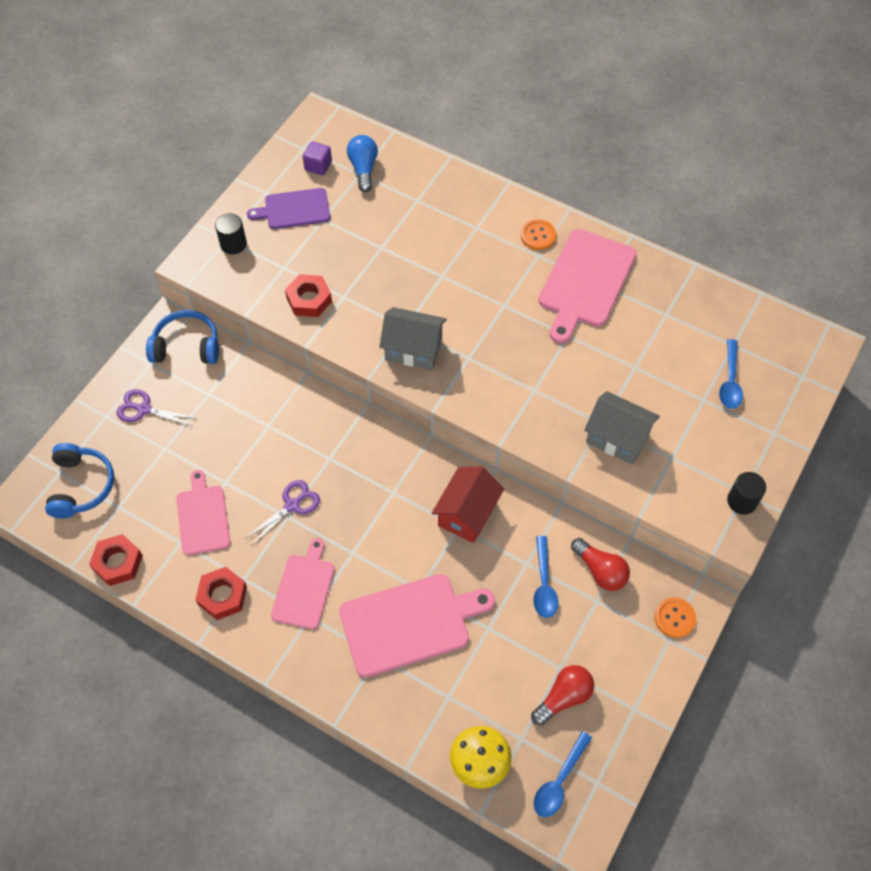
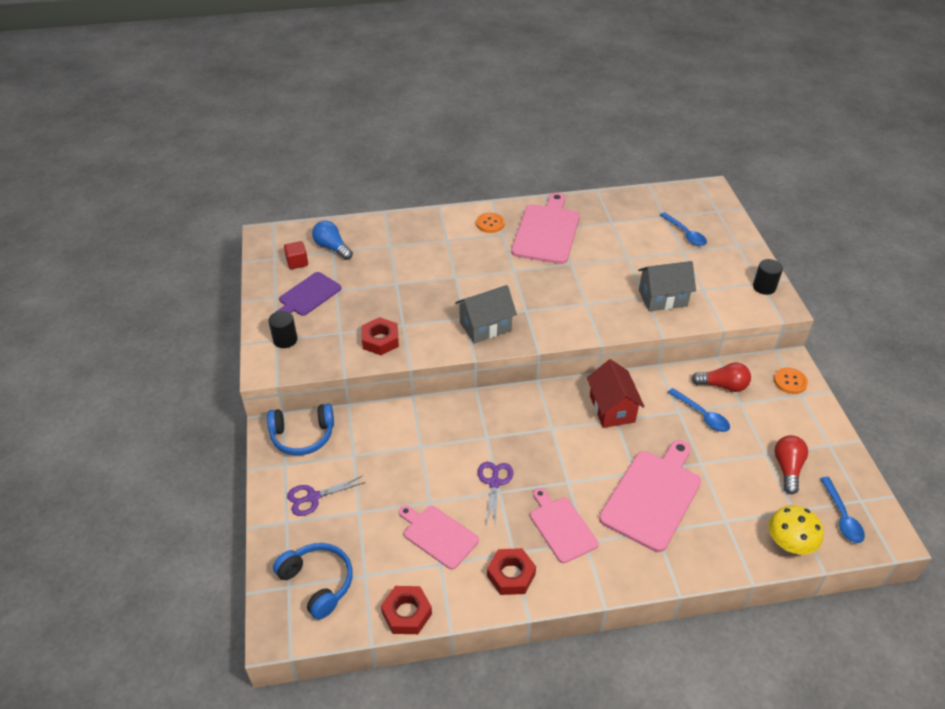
camera: 40 degrees left, 15 degrees down
(186, 346) = (302, 436): blue headphones -> blue headphones turned 150 degrees counterclockwise
(318, 166) = (297, 262): purple cube -> red cube
(585, 282) = (547, 231): pink cutting board -> pink cutting board turned 150 degrees counterclockwise

